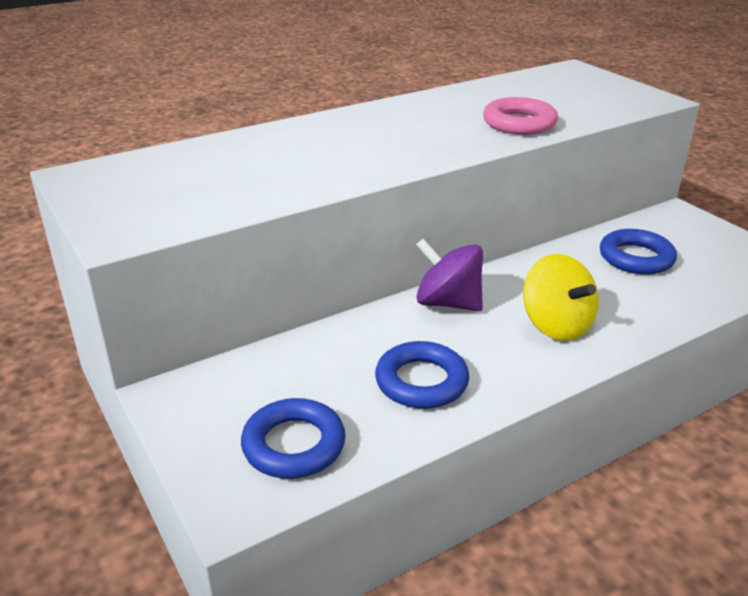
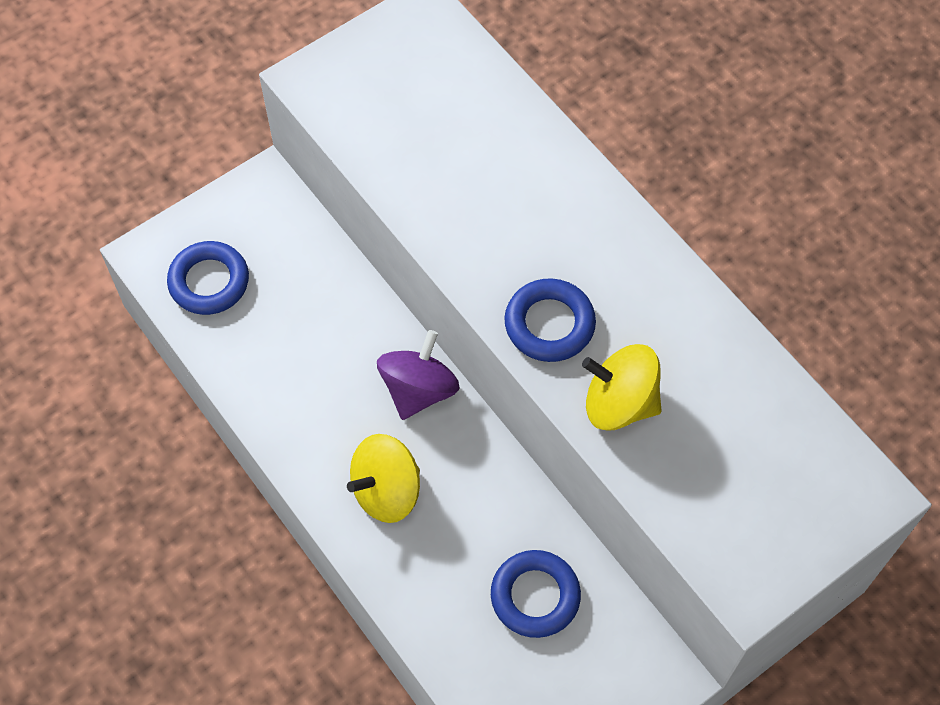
camera: 85 degrees right, 30 degrees up
(421, 381) = (290, 369): blue ring -> blue ring (549, 324)
(519, 123) = (619, 403): pink ring -> yellow spinning top

